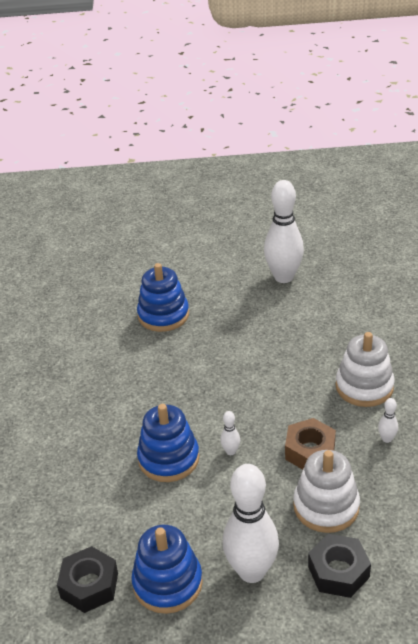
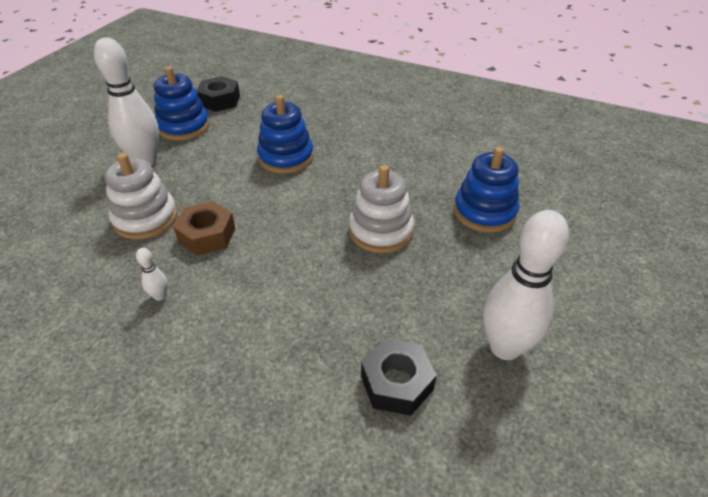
camera: 115 degrees right, 5 degrees up
(231, 451) = (258, 190): white bowling pin -> none
(338, 571) = (90, 199): black nut -> black nut (397, 383)
(364, 387) = (241, 319): white stacking toy -> white stacking toy (381, 231)

